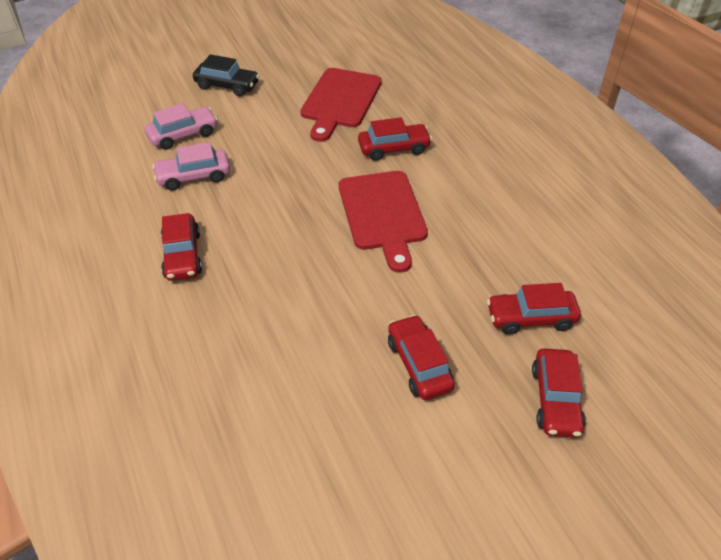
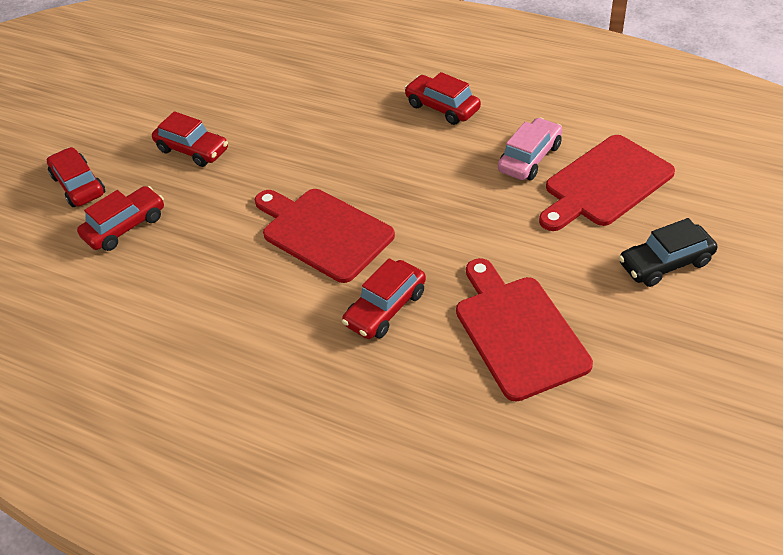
camera: 145 degrees right, 0 degrees up
(183, 135) = (605, 183): pink car -> red cutting board

